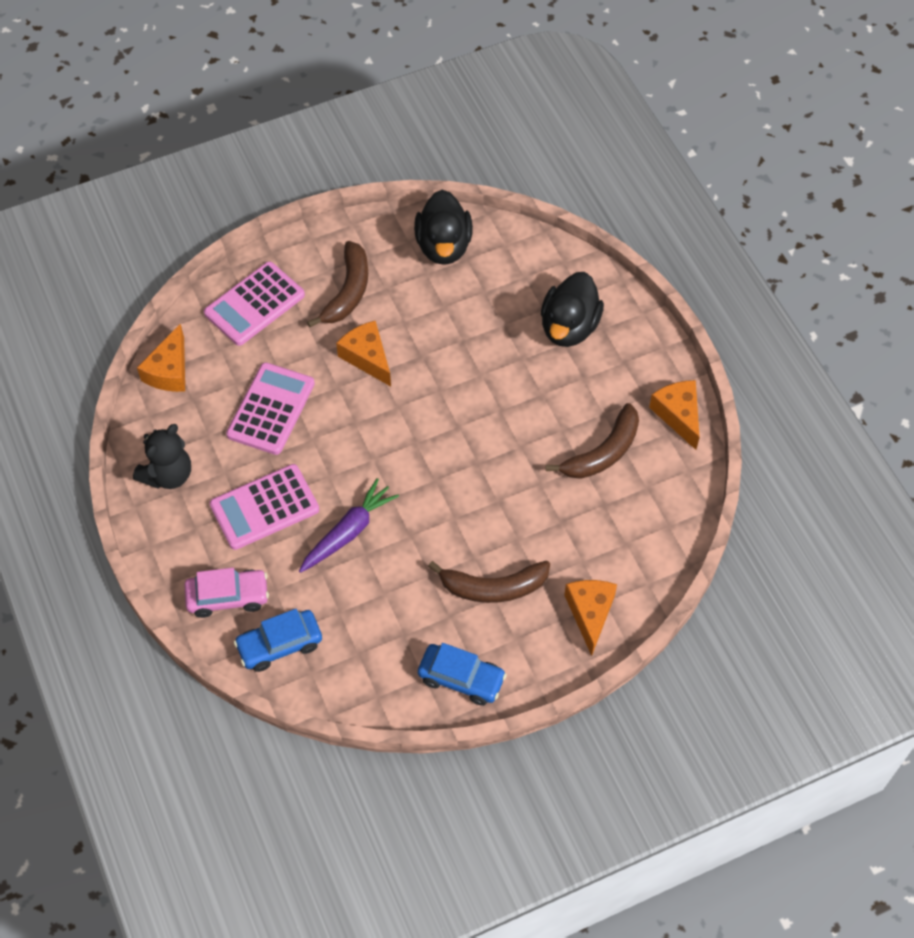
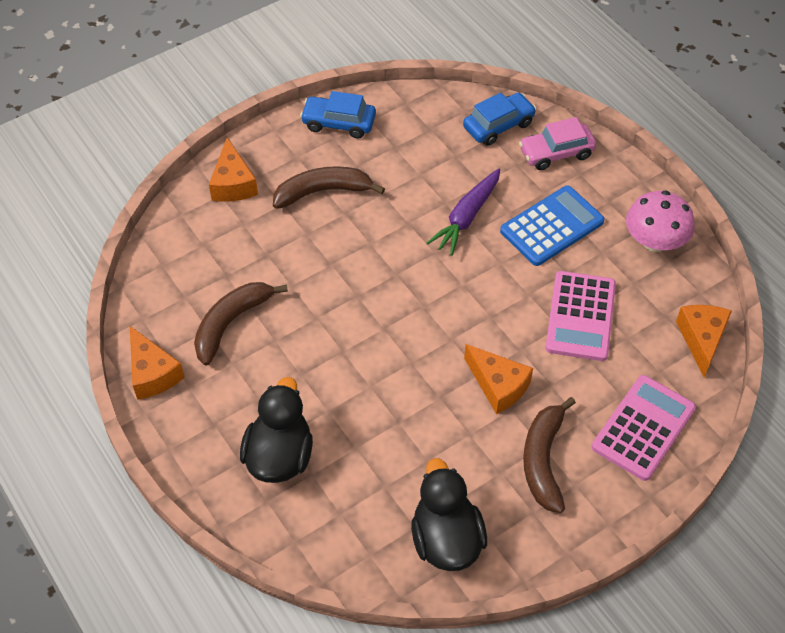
camera: 170 degrees right, 5 degrees down
(168, 475) = (655, 241): black teddy bear -> pink mushroom
(264, 507) = (551, 226): pink calculator -> blue calculator

